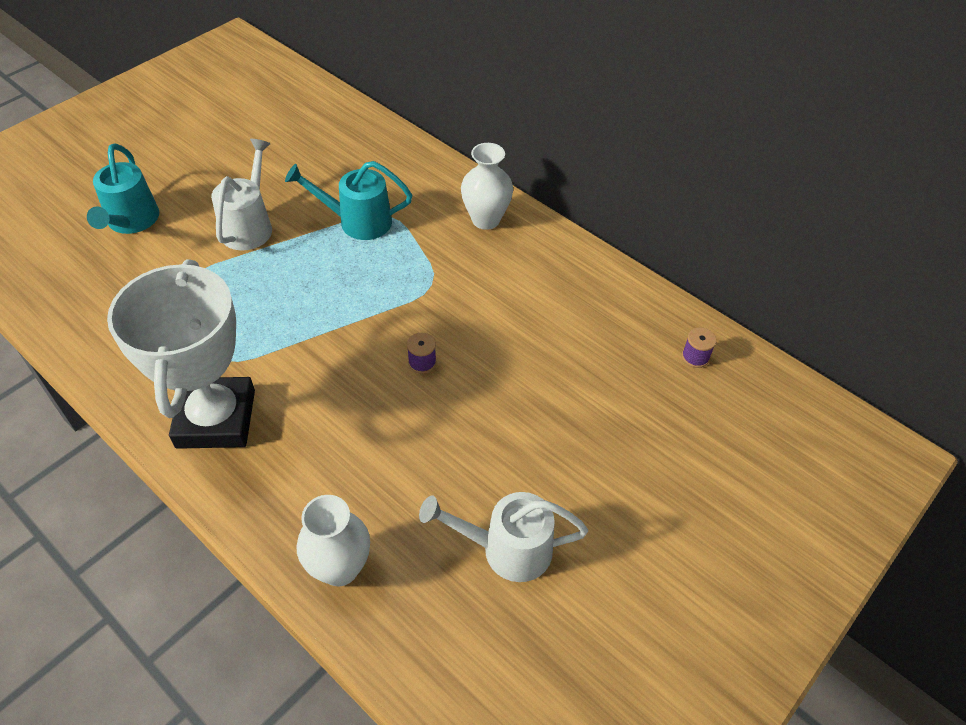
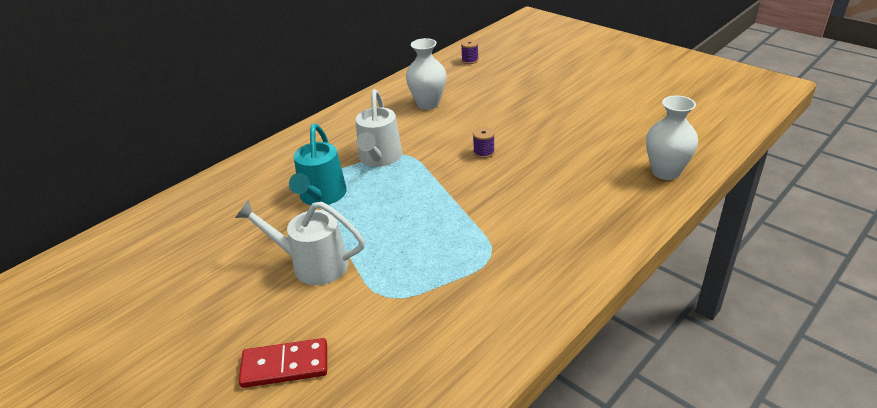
camera: 85 degrees left, 15 degrees down
(131, 222) = (285, 366): turquoise watering can -> red domino
(216, 419) = (557, 248): white trophy -> none
(486, 219) = (333, 133): white vase -> white vase (428, 104)
(506, 549) = (625, 115): white watering can -> white watering can (379, 158)

